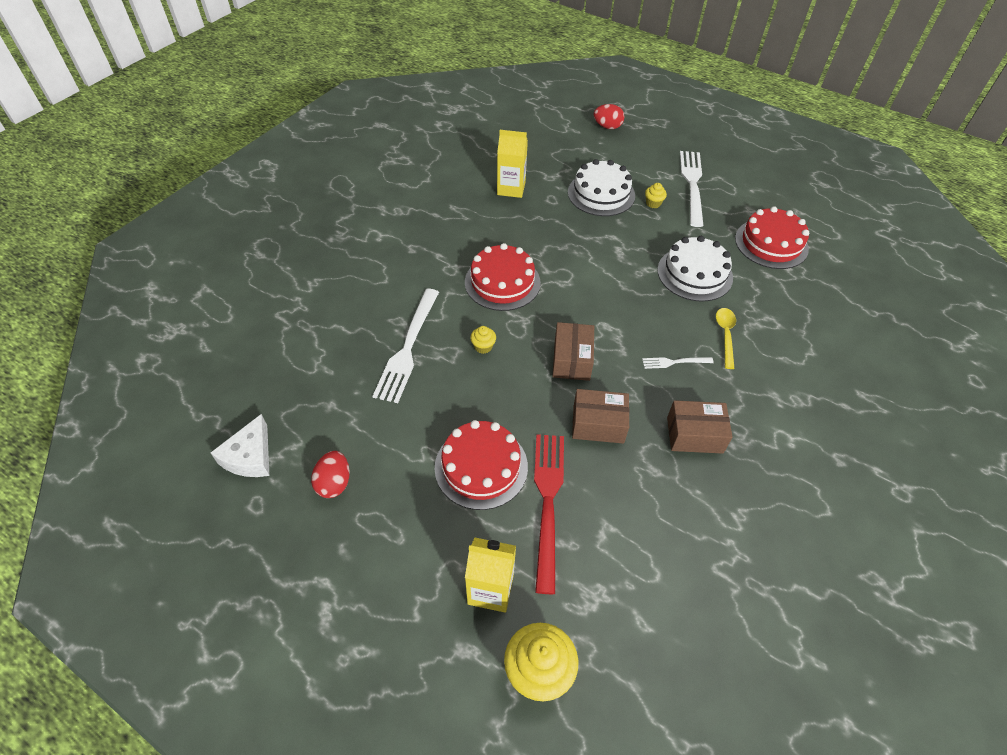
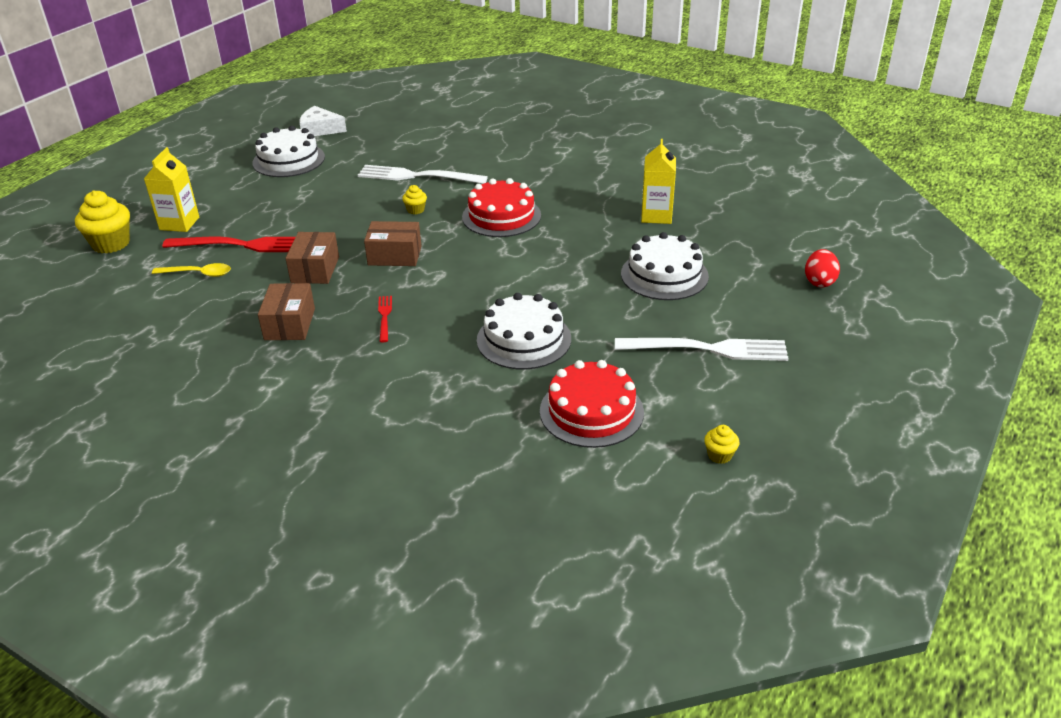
camera: 90 degrees right, 15 degrees down
(334, 483) = (288, 160): red egg -> white cake
(481, 467) = (286, 215): red cake -> none
(653, 203) = (655, 314): yellow cupcake -> yellow cupcake (719, 455)
(674, 362) = (384, 316): white fork -> red fork
(725, 335) = (421, 355): yellow spoon -> yellow spoon (198, 274)

